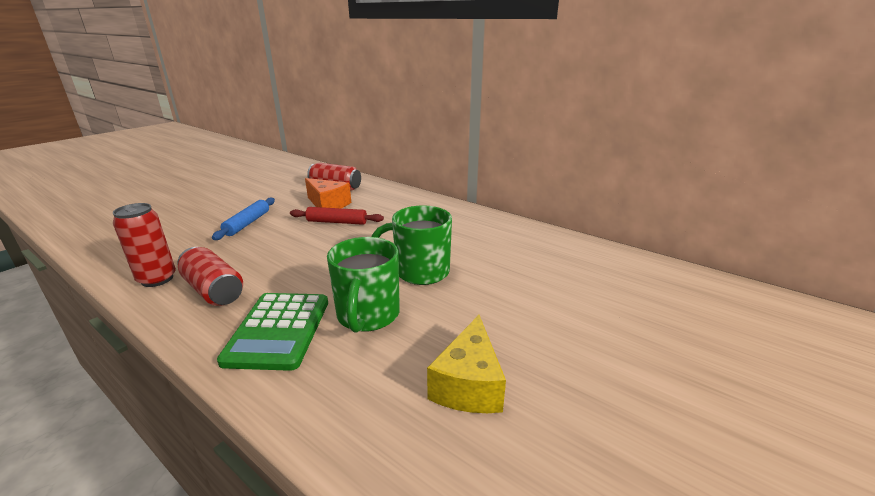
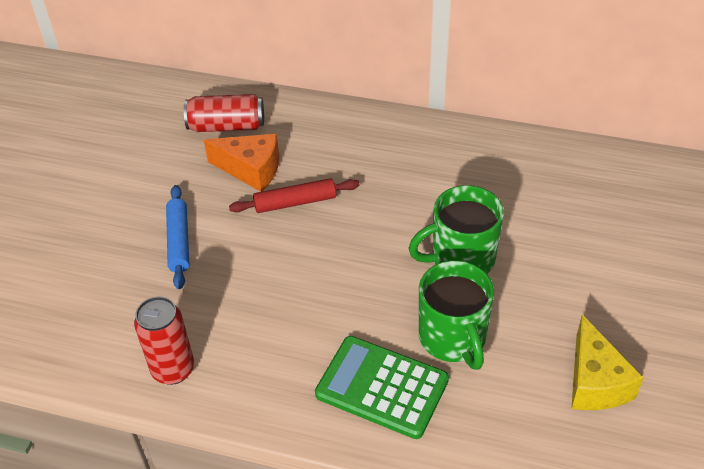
camera: 20 degrees left, 20 degrees up
(214, 290) = (259, 362): red can -> none
(278, 330) = (382, 387): green calculator -> green calculator turned 135 degrees clockwise

